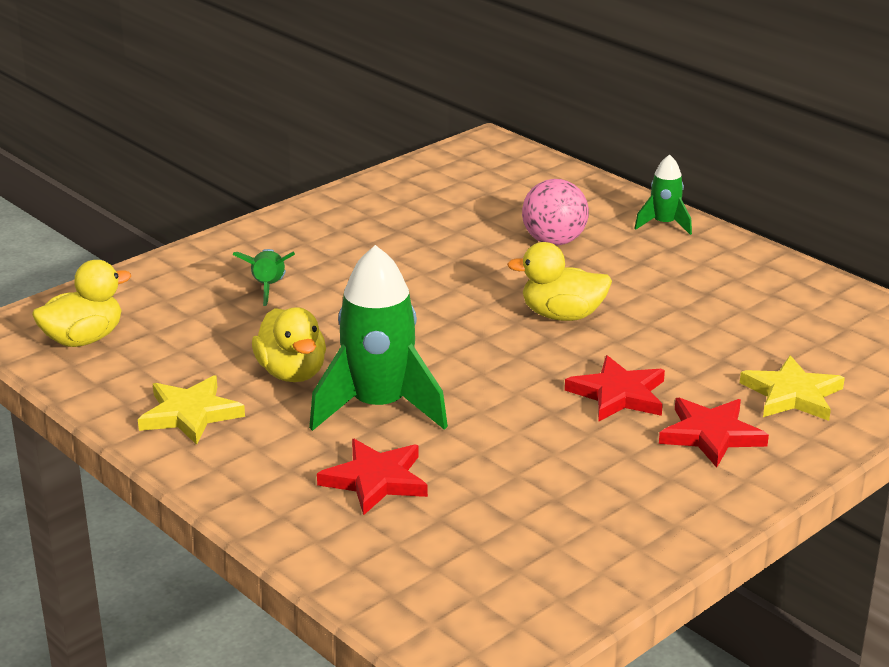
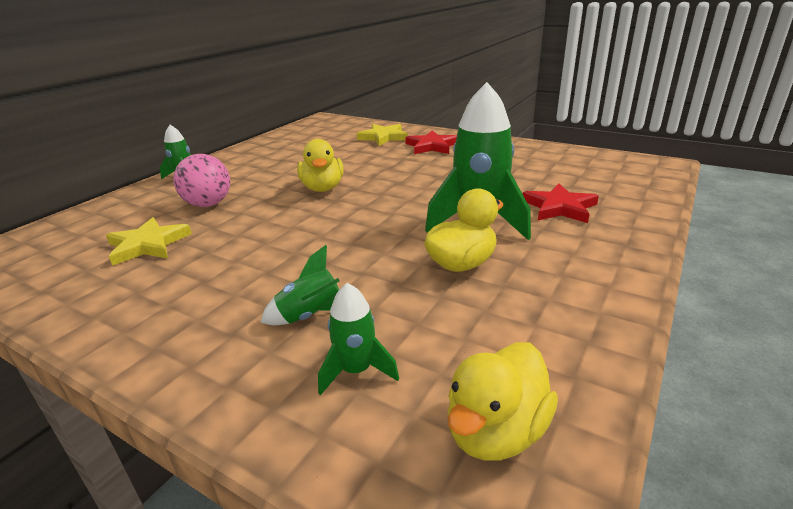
camera: 105 degrees left, 0 degrees up
(83, 339) = (496, 431): yellow duck -> yellow duck turned 90 degrees counterclockwise
(184, 299) = (356, 370): none -> green rocket
(190, 414) = (565, 296): yellow star -> yellow star (148, 244)
(618, 394) = (408, 165): red star -> none

